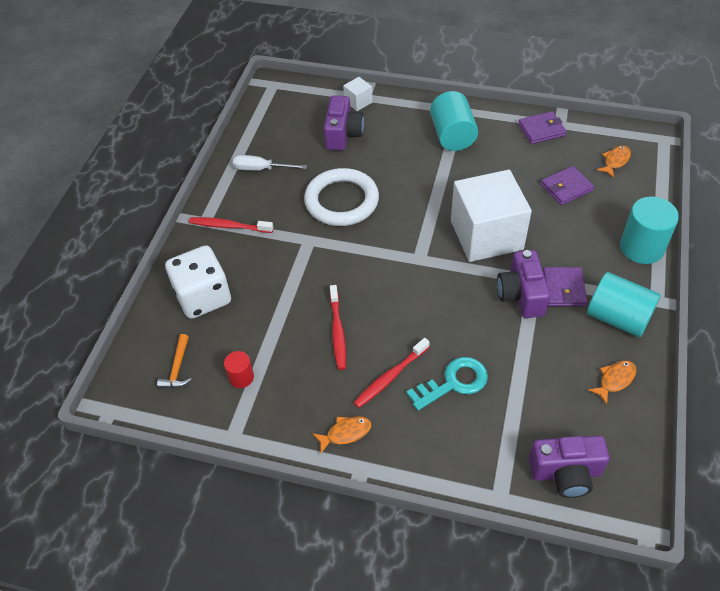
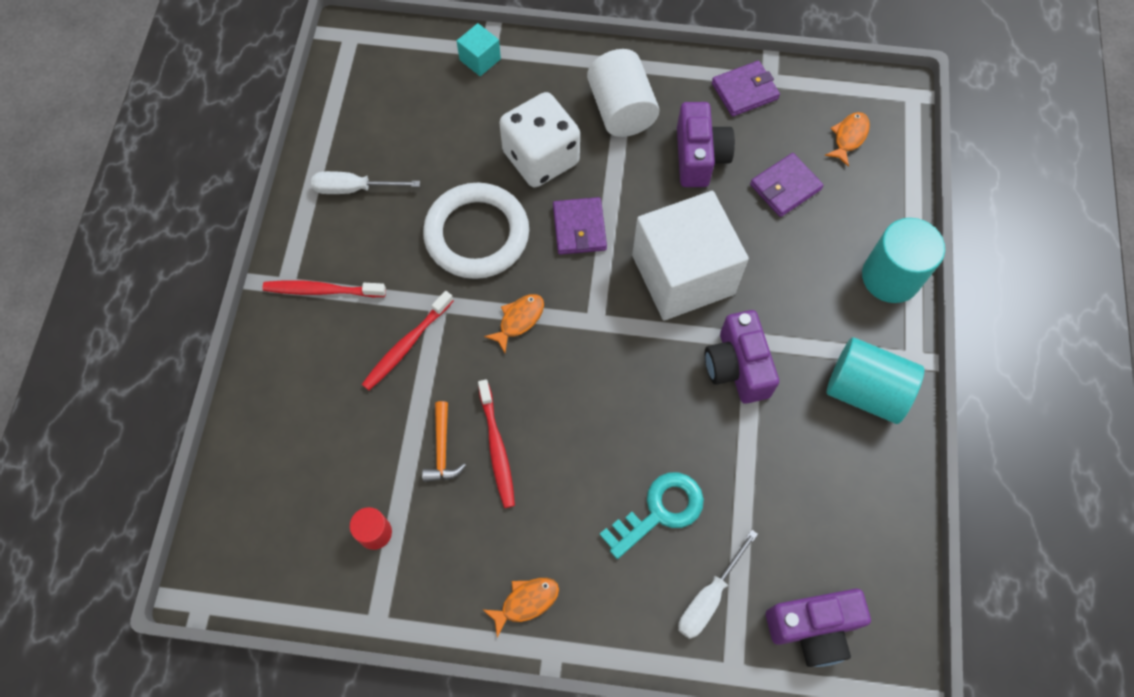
camera: 10 degrees left, 15 degrees up
(177, 368) = (284, 527): orange hammer -> orange hammer (442, 449)
(203, 297) = (303, 411): white dice -> white dice (541, 158)
(343, 134) = (465, 119): purple camera -> purple camera (699, 157)
(358, 102) = (480, 59): white cube -> turquoise cube
(390, 377) = (575, 511): red toothbrush -> red toothbrush (406, 345)
(452, 135) = (621, 110): turquoise cylinder -> white cylinder
(485, 443) = (709, 597): none -> white screwdriver
(564, 289) = (792, 352): purple wallet -> purple wallet (579, 228)
(615, 380) = (866, 485): orange fish -> orange fish (519, 320)

